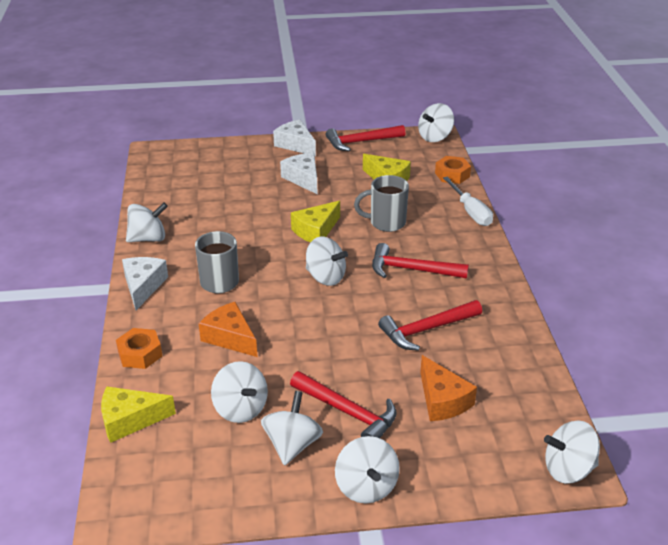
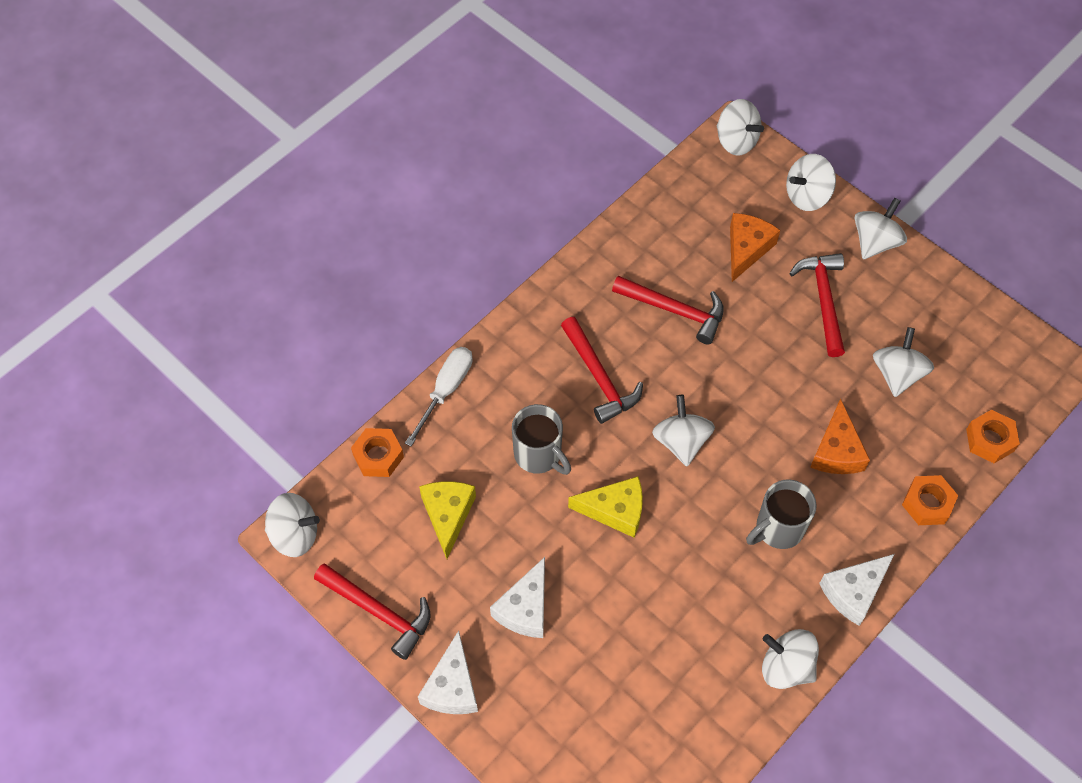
camera: 130 degrees left, 25 degrees up
(130, 420) = (990, 440): yellow cheese -> orange nut
(292, 445) = (890, 312): white spinning top -> white spinning top (807, 196)

